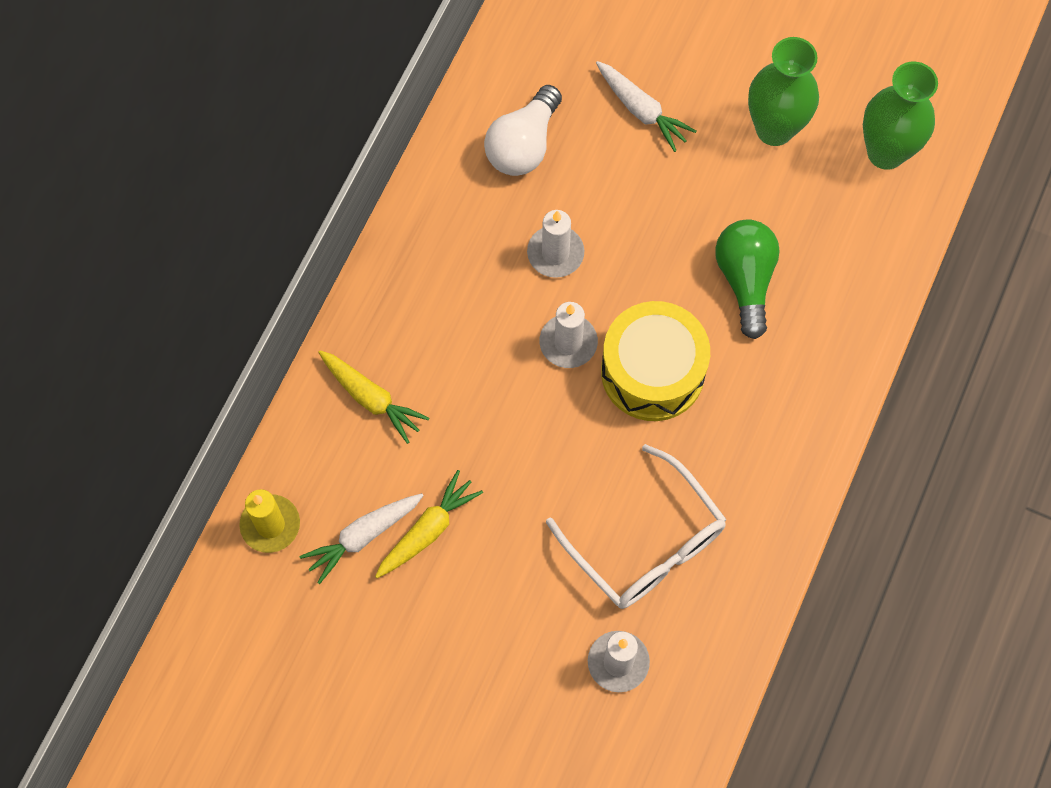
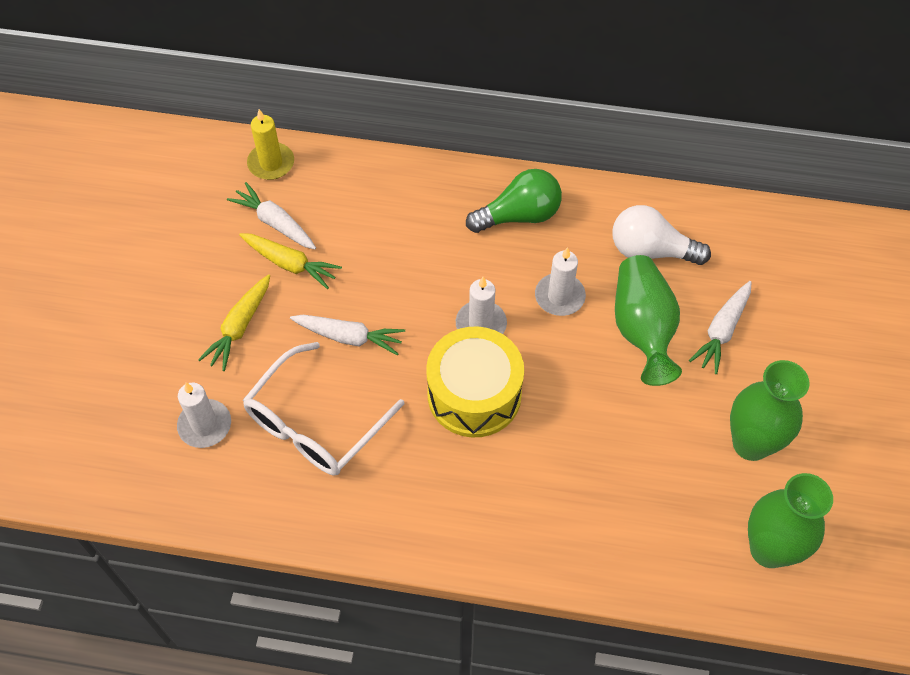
camera: 75 degrees right, 10 degrees down
(371, 398) = (390, 201): yellow carrot -> yellow carrot (240, 327)
(546, 485) = (349, 337): none -> white carrot
(619, 185) = (642, 329): none -> green vase
(745, 280) = (588, 451): green light bulb -> green light bulb (519, 215)

